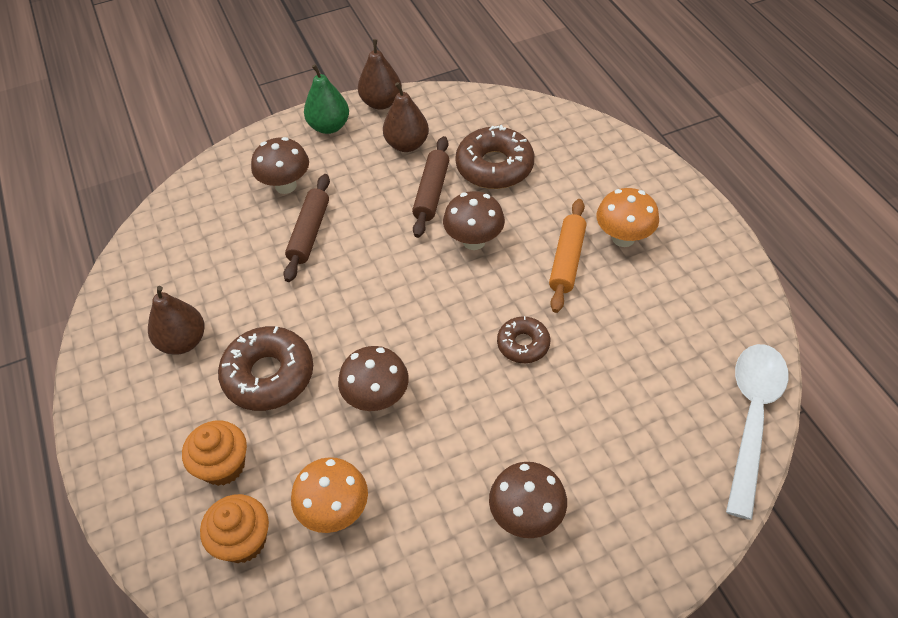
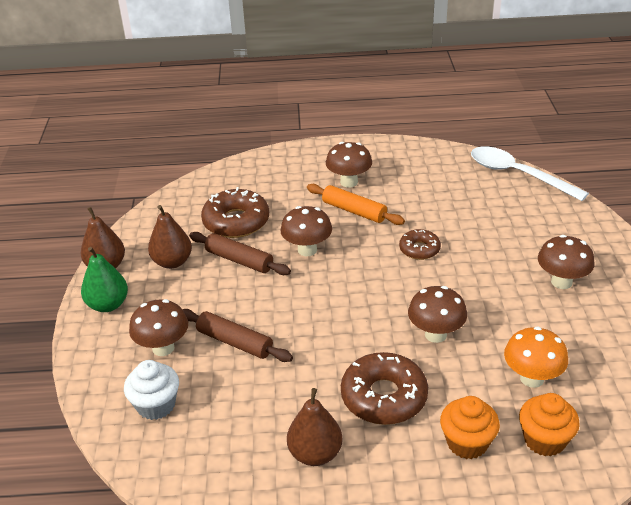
camera: 70 degrees left, 15 degrees down
(215, 209) = (156, 405): none -> white cupcake
(623, 238) = (349, 182): orange mushroom -> brown mushroom

